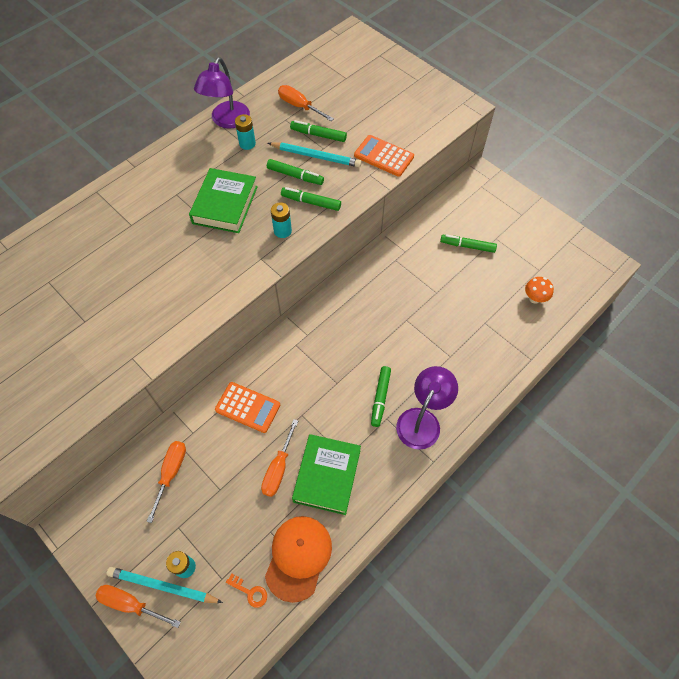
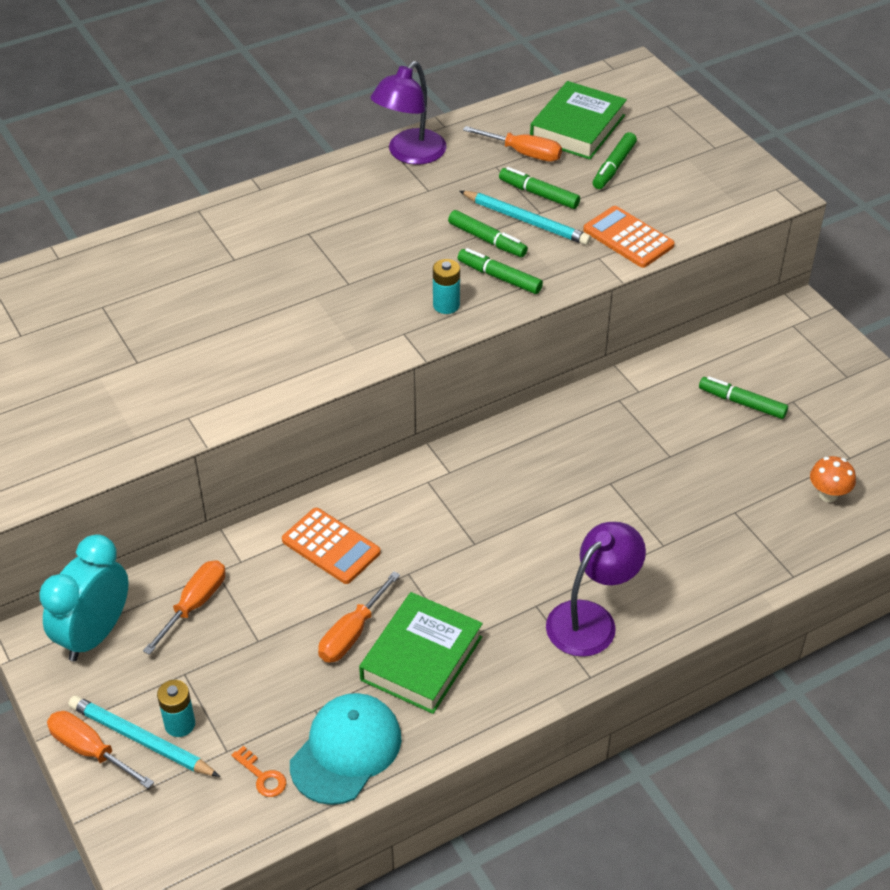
camera: 15 degrees right, 15 degrees down
(110, 513) = (95, 634): none -> turquoise clock
(225, 205) = (374, 258): green book -> green book (577, 127)
(247, 144) = (430, 188): turquoise battery -> none
(298, 557) = (346, 750): orange cap -> turquoise cap
(300, 106) = (523, 153): orange screwdriver -> orange screwdriver turned 150 degrees clockwise
(380, 398) = (535, 576): green marker -> green marker (614, 167)

